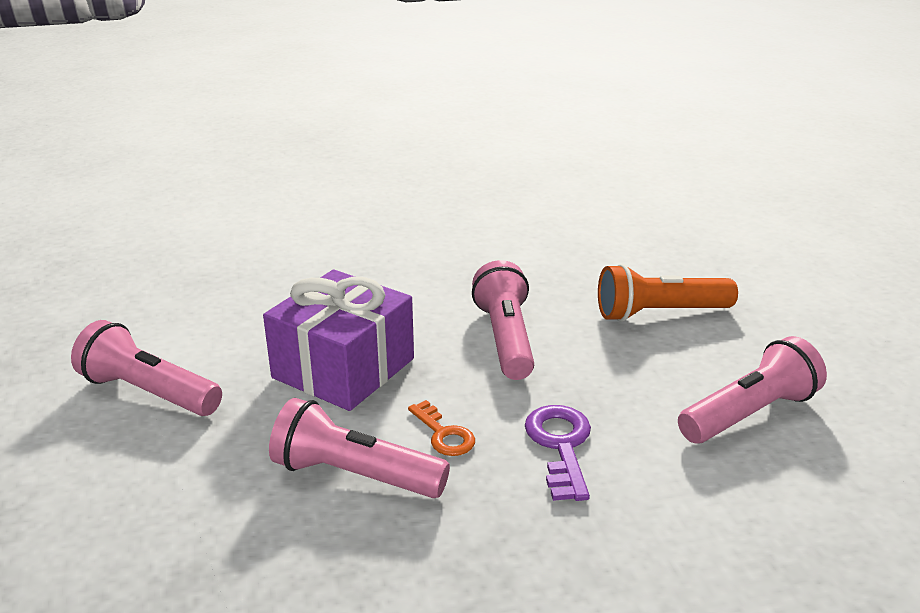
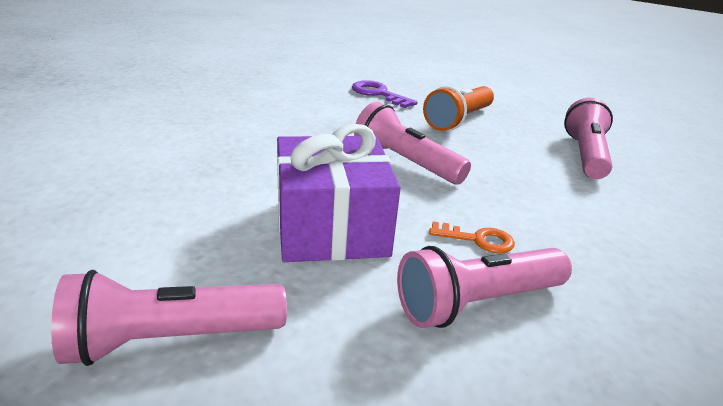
camera: 45 degrees left, 0 degrees up
(560, 445) = (546, 212): purple key -> purple key (378, 94)

